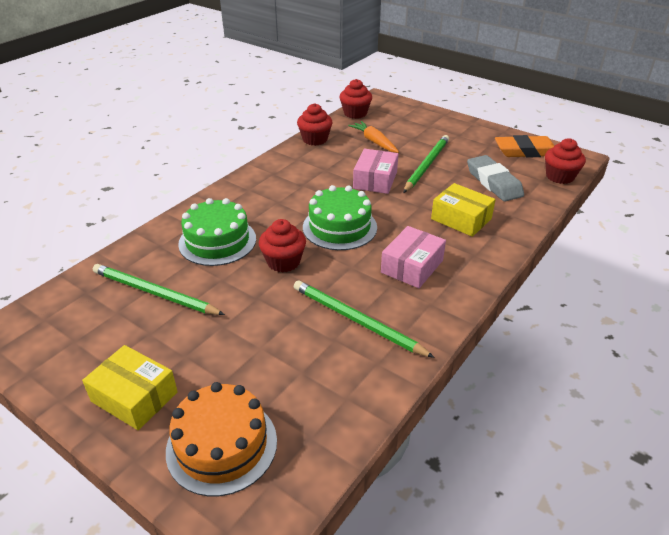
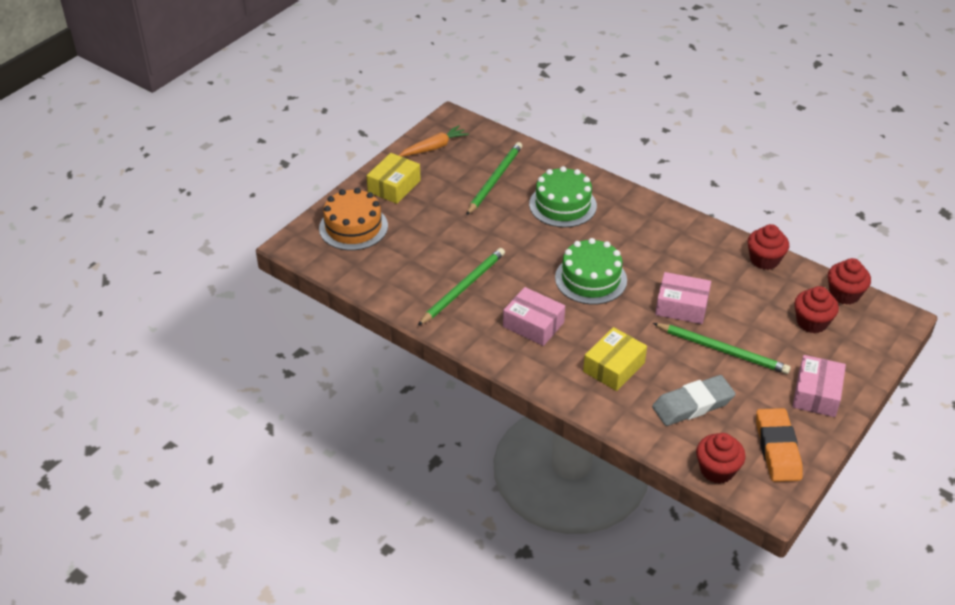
camera: 90 degrees right, 5 degrees up
(283, 262) = (536, 245): red cupcake -> red cupcake (812, 322)
(374, 142) = (770, 309): orange carrot -> orange carrot (434, 147)
(464, 132) = (816, 394): none -> pink box

